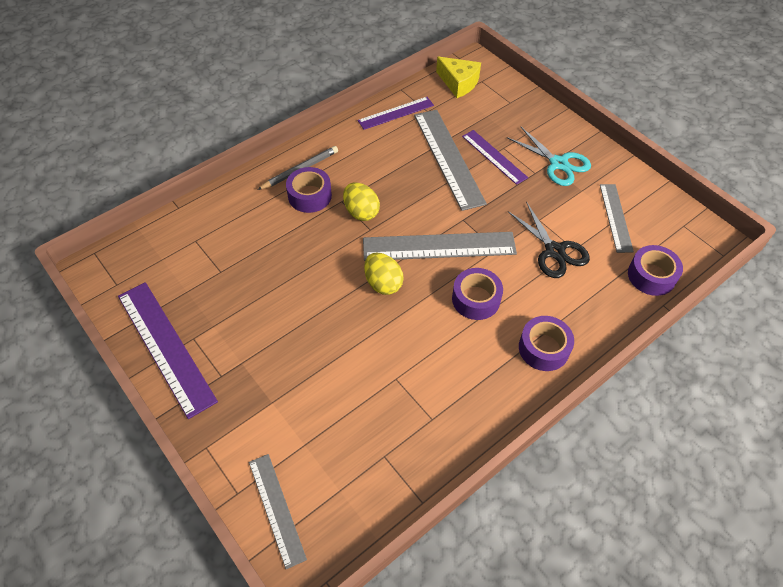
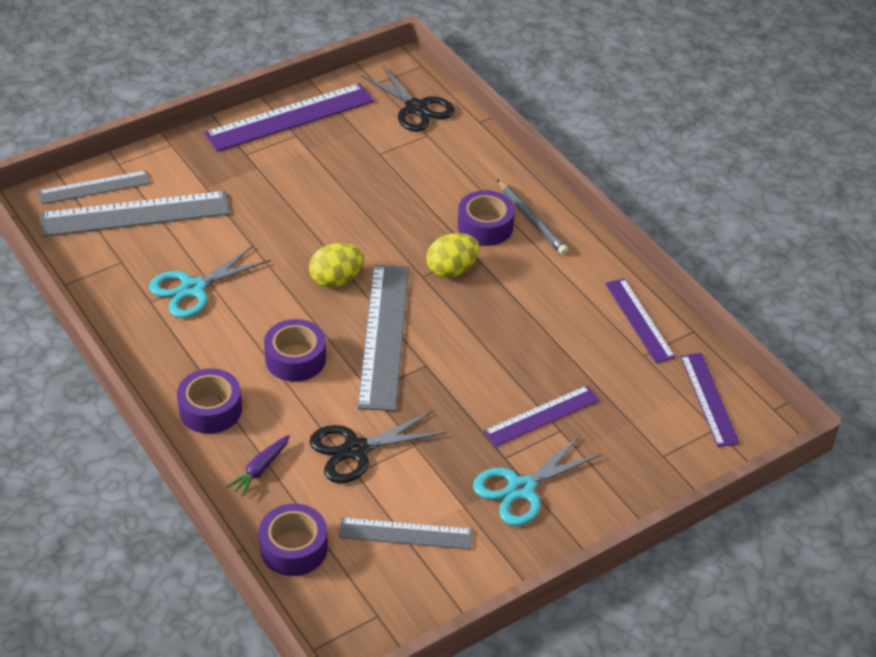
camera: 95 degrees right, 10 degrees down
(157, 251) = (416, 108): none -> black scissors
(410, 387) = (193, 288): none -> turquoise scissors
(448, 158) = (543, 365): grey ruler -> grey ruler (135, 214)
(458, 83) = (709, 399): yellow cheese -> purple ruler
(591, 305) = (260, 469): none -> purple carrot

